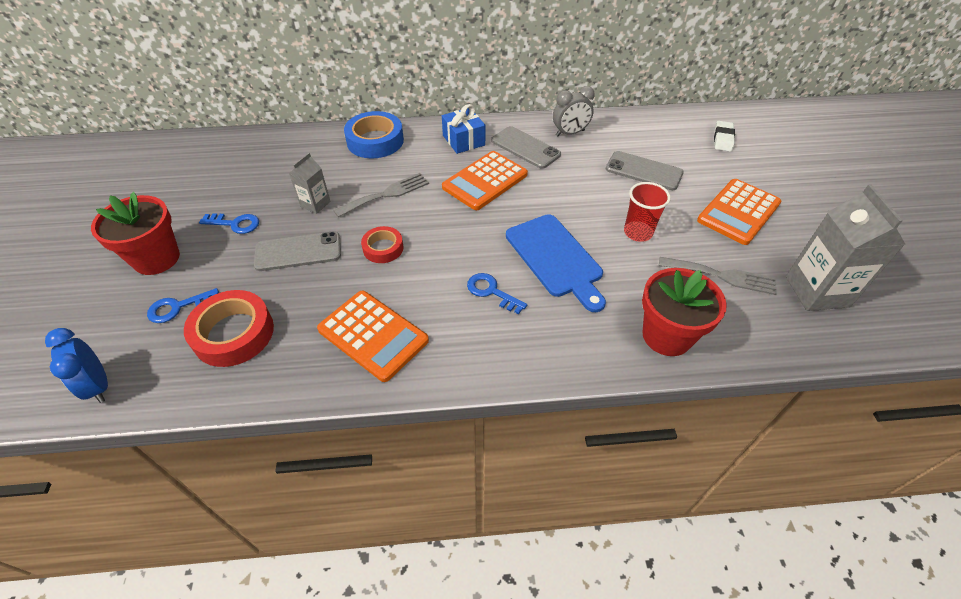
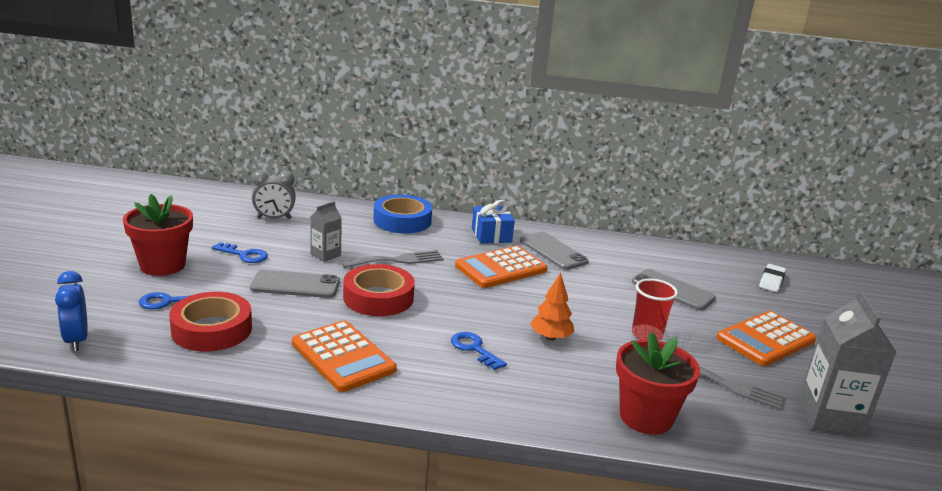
camera: 10 degrees right, 25 degrees down
(383, 248) = (378, 297): red tape -> red tape, size x1.70
(555, 258) = (550, 337): blue cutting board -> orange tree
(570, 133) = (605, 248): grey clock -> grey clock (274, 218)

